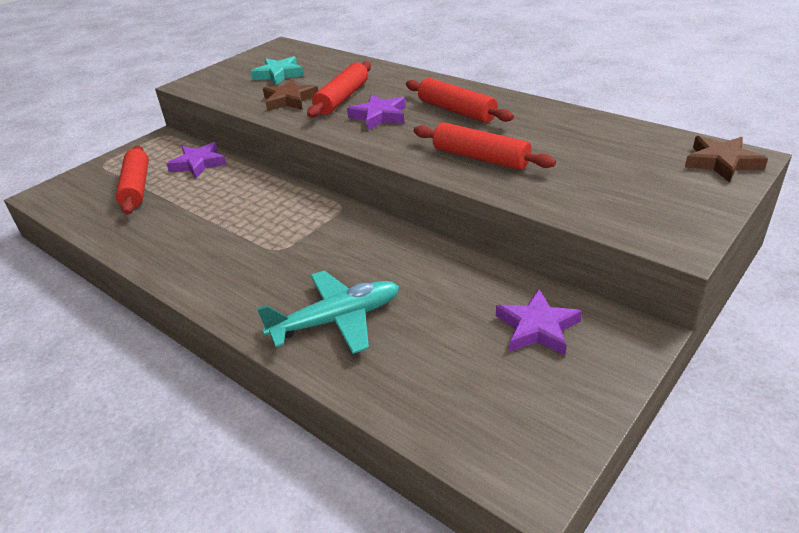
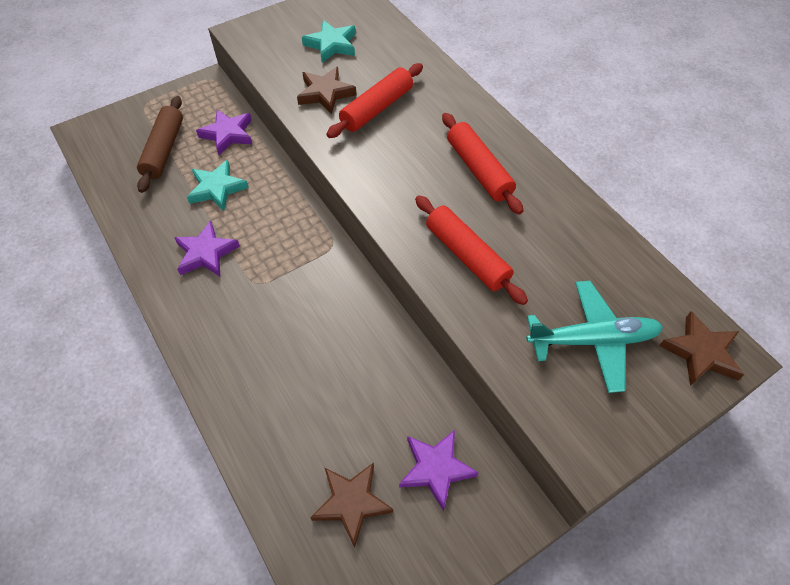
camera: 15 degrees right, 20 degrees up
(136, 187) = (164, 150): red rolling pin -> brown rolling pin
(204, 199) = (217, 188): none -> turquoise star
(336, 320) = (272, 392): turquoise plane -> turquoise plane (592, 340)
(379, 116) = (400, 152): purple star -> purple star (206, 253)
(468, 377) = (352, 503): none -> brown star

